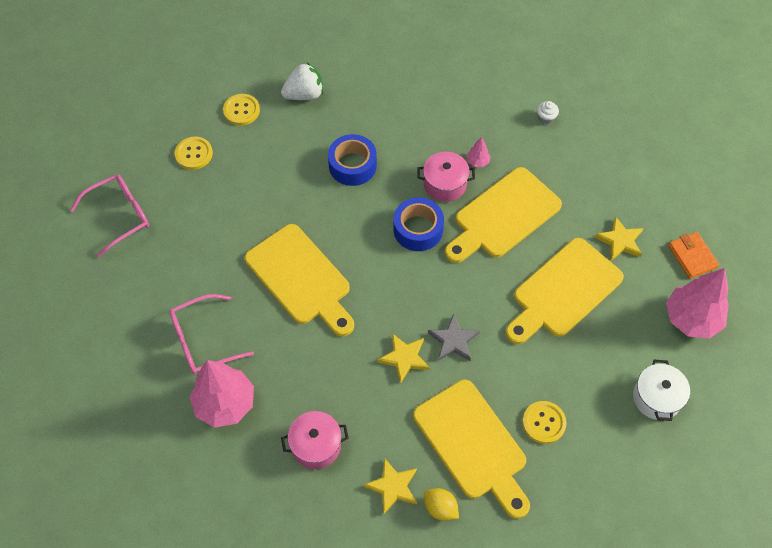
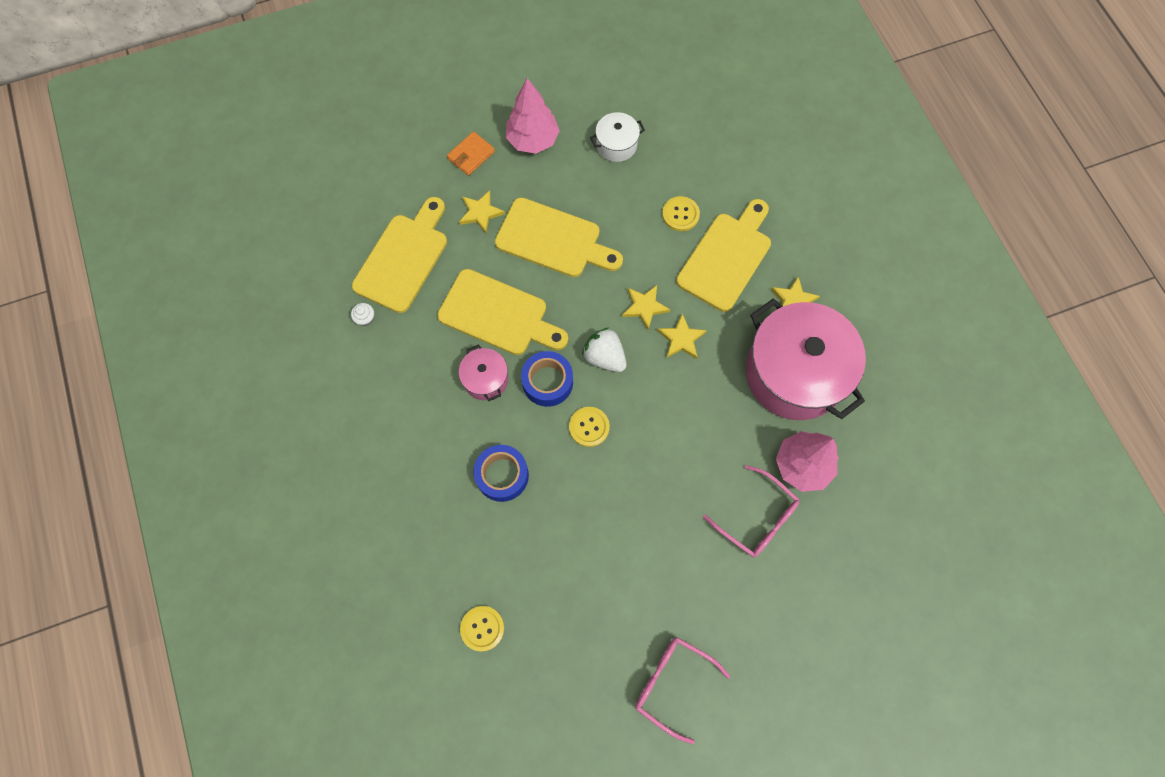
camera: 115 degrees left, 10 degrees up
(194, 154) = (561, 649): yellow button -> yellow button (589, 427)
(301, 278) = (650, 462): yellow cutting board -> yellow cutting board (403, 258)
(304, 94) = (432, 570): white strawberry -> white strawberry (604, 357)
(316, 445) = (794, 373): pink pot -> pink pot, size x2.22
(440, 508) = (789, 261): yellow lemon -> none
(453, 340) = (644, 307): grey star -> yellow star
(477, 161) = (446, 360): pink tree -> none

